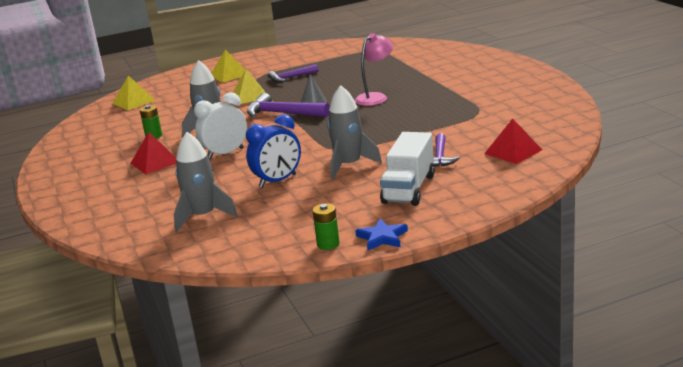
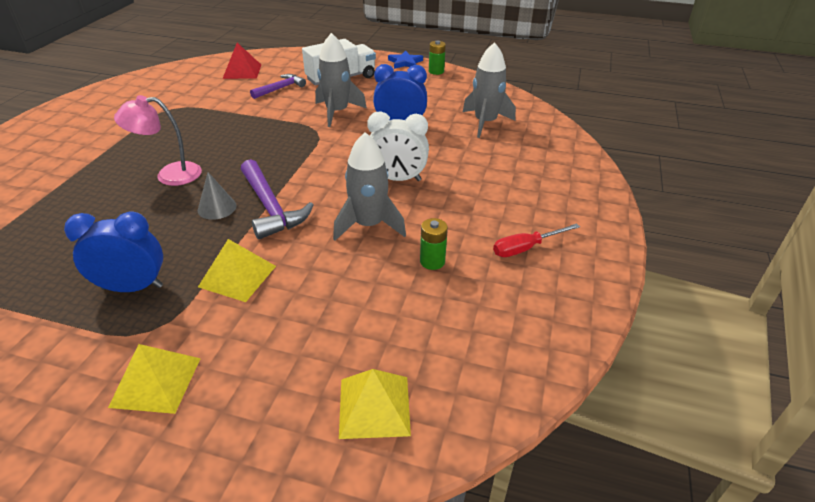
camera: 145 degrees left, 15 degrees up
(100, 161) = (525, 248): none -> red screwdriver
(155, 162) = (470, 207): red pyramid -> none
(291, 77) = (132, 287): purple hammer -> blue clock

